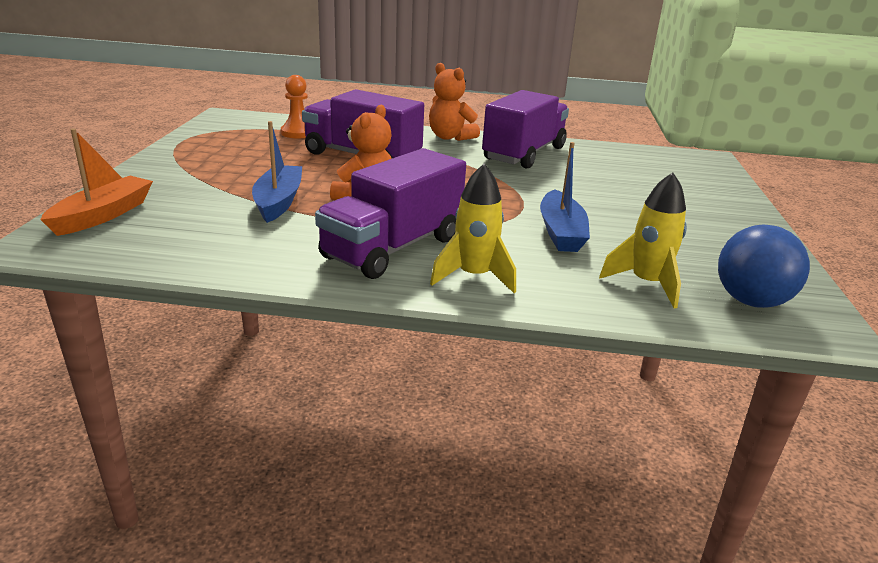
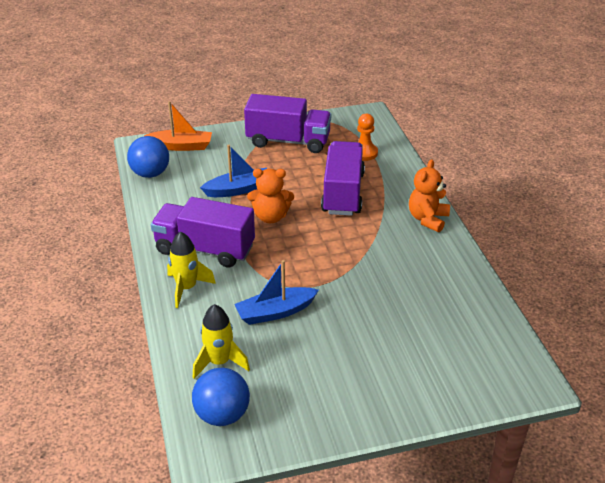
camera: 70 degrees right, 10 degrees up
(140, 251) = (150, 174): none -> blue ball
(524, 154) = (425, 265): purple truck -> purple truck (288, 141)

